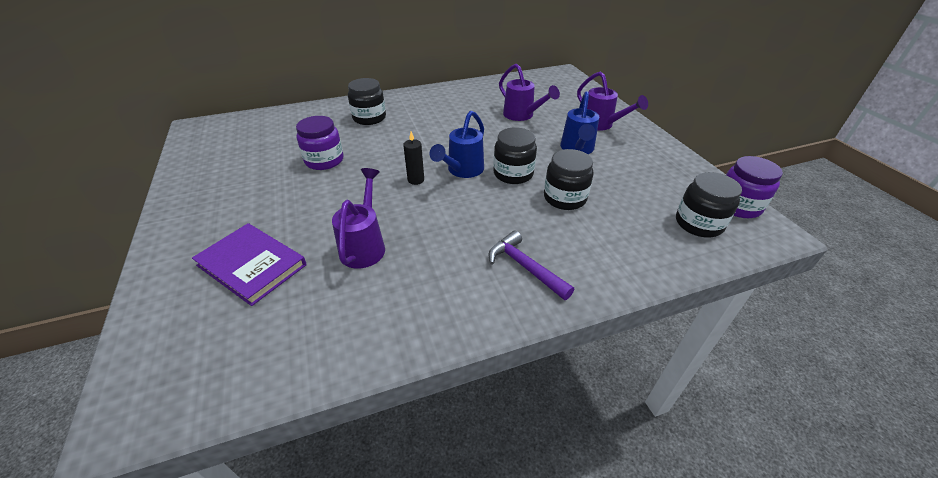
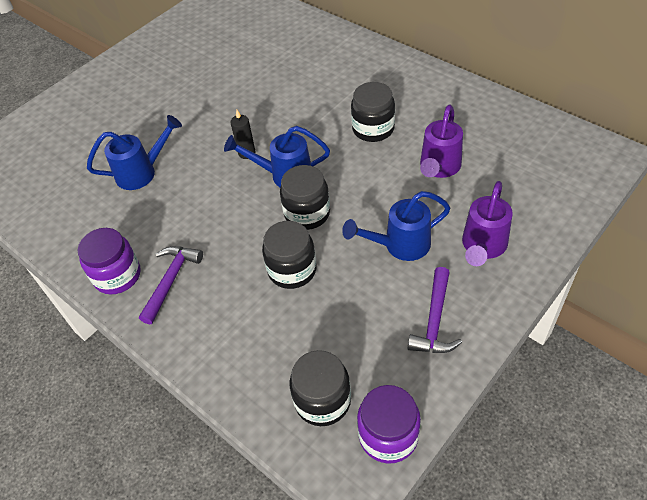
camera: 65 degrees right, 10 degrees up
(252, 265) = (91, 131): purple book -> none
(324, 160) = (234, 84): purple jar -> purple jar (117, 275)
(365, 245) = (143, 172): purple watering can -> blue watering can
(369, 118) = (327, 65): black jar -> black jar (373, 129)
(650, 159) = (434, 320): none -> purple hammer

